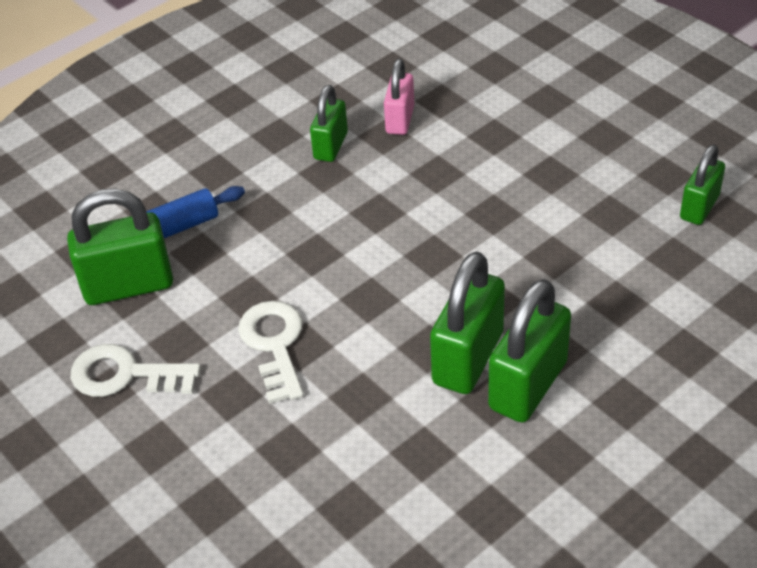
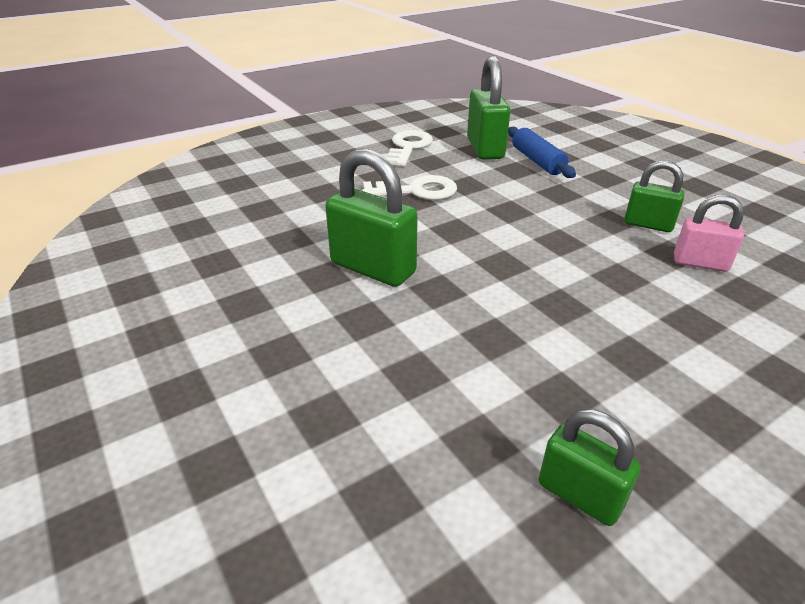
camera: 95 degrees right, 10 degrees down
(528, 385) = (328, 296): green padlock -> none

